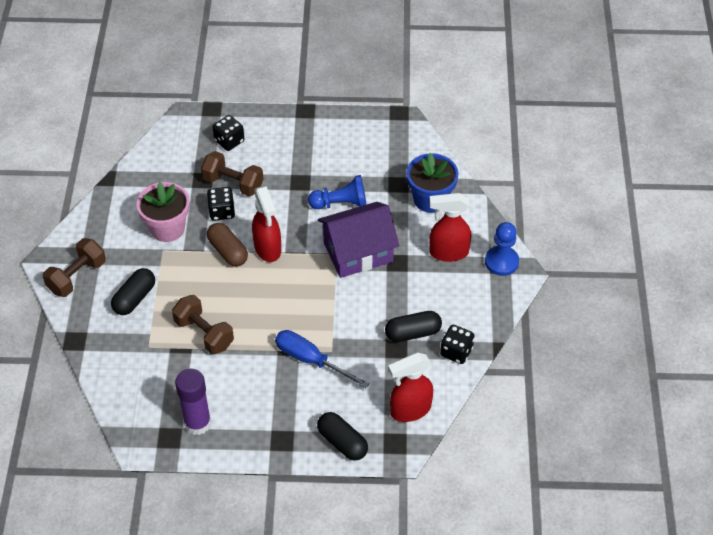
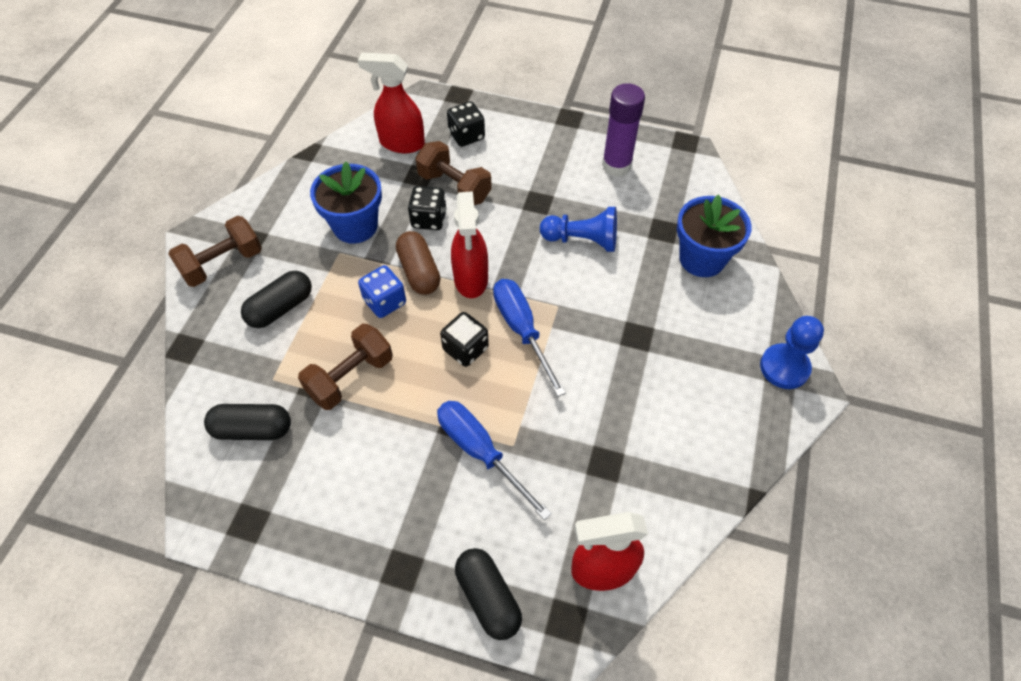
camera: 15 degrees right, 5 degrees up
(167, 228) = (355, 226): pink flower pot -> blue flower pot
(197, 423) = (294, 510): purple glue stick -> purple glue stick (616, 165)
(204, 333) = (350, 377): brown dumbbell -> brown dumbbell turned 75 degrees clockwise
(210, 278) = (385, 302): none -> blue dice
(315, 276) = (522, 330): none -> blue screwdriver
(358, 252) = (587, 310): purple house -> none
(412, 333) = (635, 445): black capsule -> black capsule (252, 429)
(448, 252) = (711, 337): red spray bottle -> red spray bottle (401, 143)
(456, 352) = (692, 490): black dice -> black dice (465, 349)

